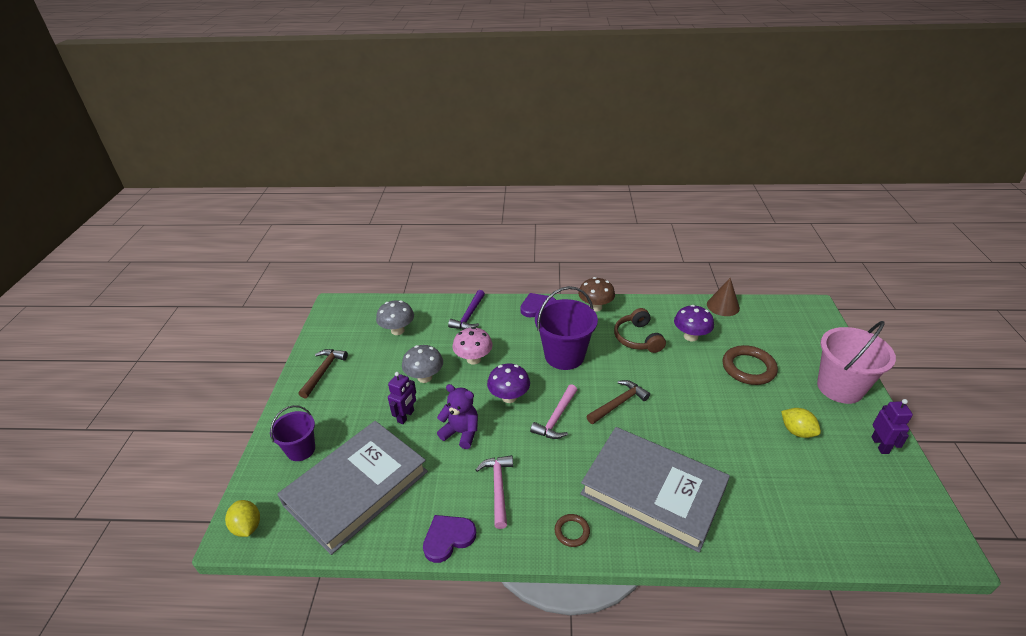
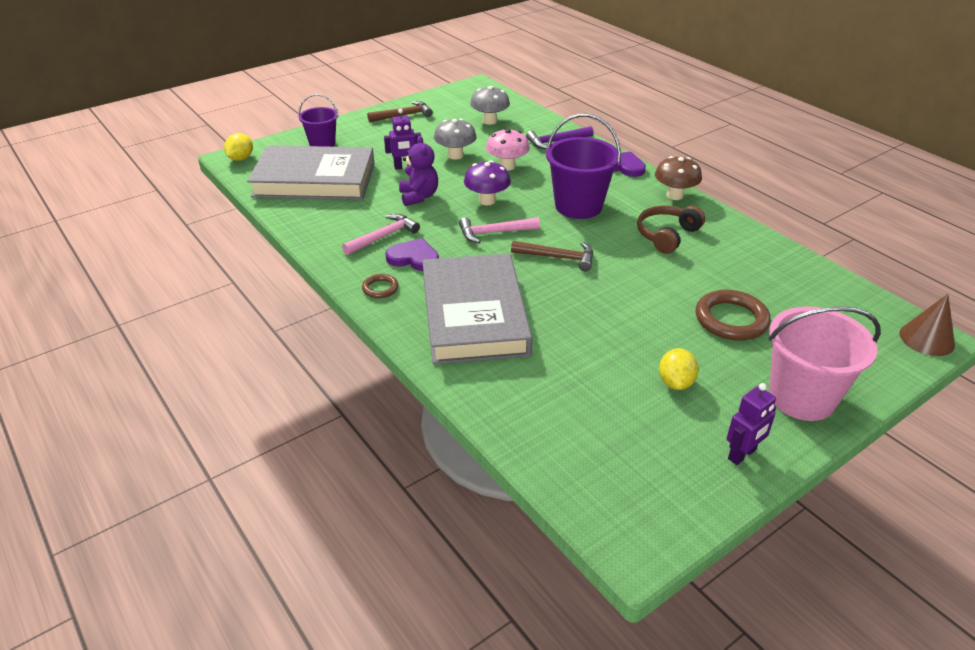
camera: 50 degrees right, 0 degrees up
(448, 538) = (312, 235): purple heart -> purple heart (414, 258)
(690, 336) = (723, 266): purple mushroom -> none
(723, 306) = (813, 270): brown cone -> brown cone (926, 339)

